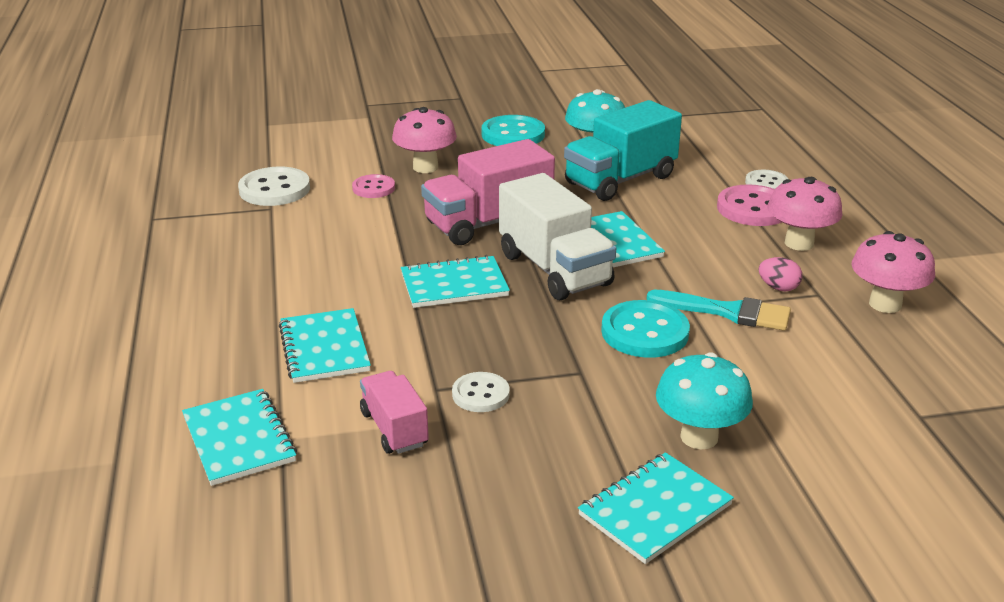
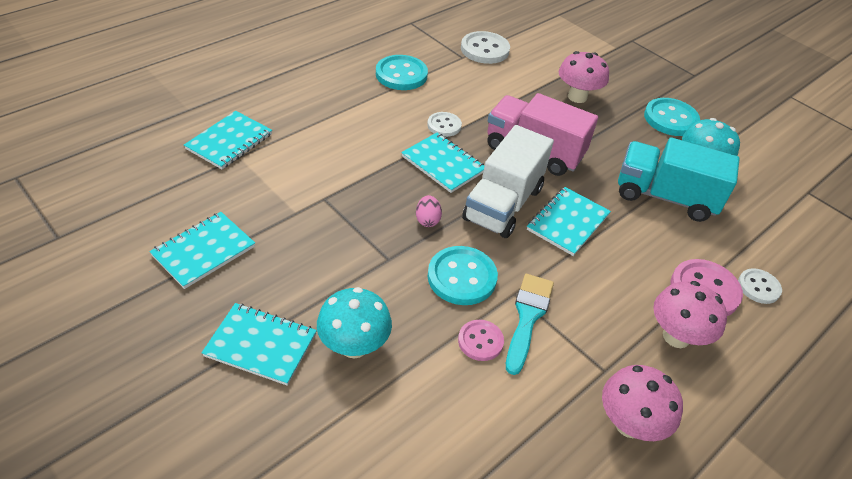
camera: 55 degrees right, 15 degrees up
(254, 259) = (401, 74): none -> turquoise button
(324, 348) = (333, 138): turquoise notebook -> turquoise notebook (204, 251)
(373, 188) = (527, 86): pink button -> pink button (480, 341)
(394, 429) = (274, 196): pink truck -> none
(480, 394) = (331, 220): white button -> white button (444, 125)
(727, 312) = (527, 317): turquoise brush -> turquoise brush turned 150 degrees counterclockwise
(778, 288) = (591, 340): pink egg -> pink egg (427, 220)

